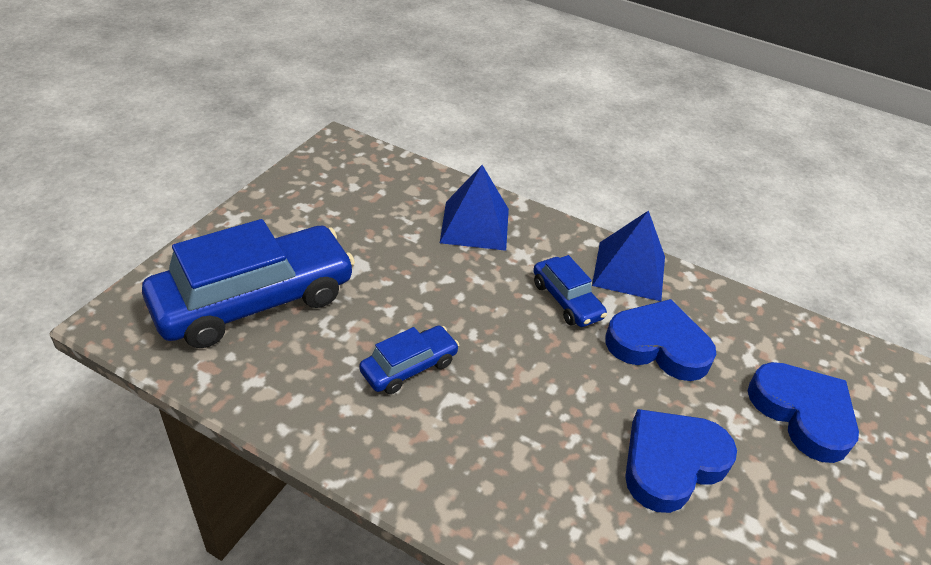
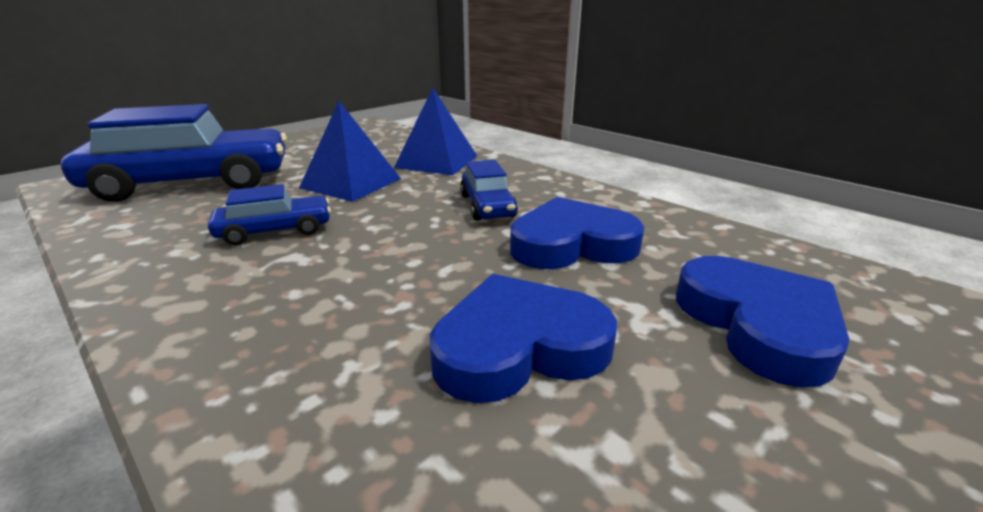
camera: 20 degrees right, 15 degrees down
(629, 270) = (573, 194): blue pyramid -> blue pyramid (351, 183)
(658, 345) = (572, 244): blue heart -> blue heart turned 45 degrees counterclockwise

